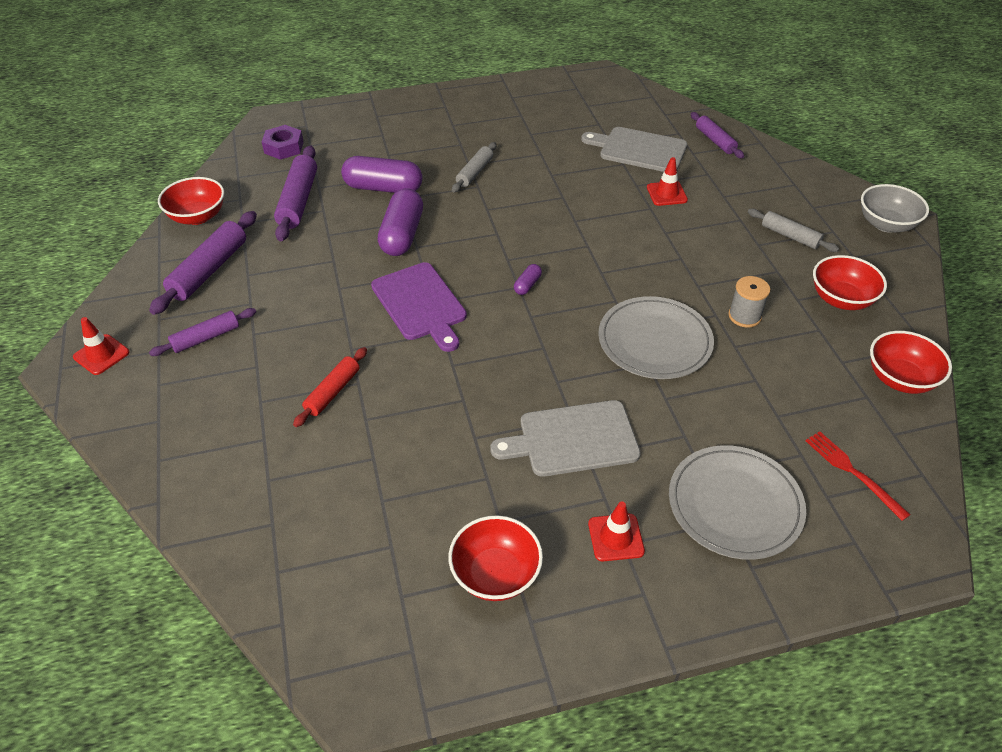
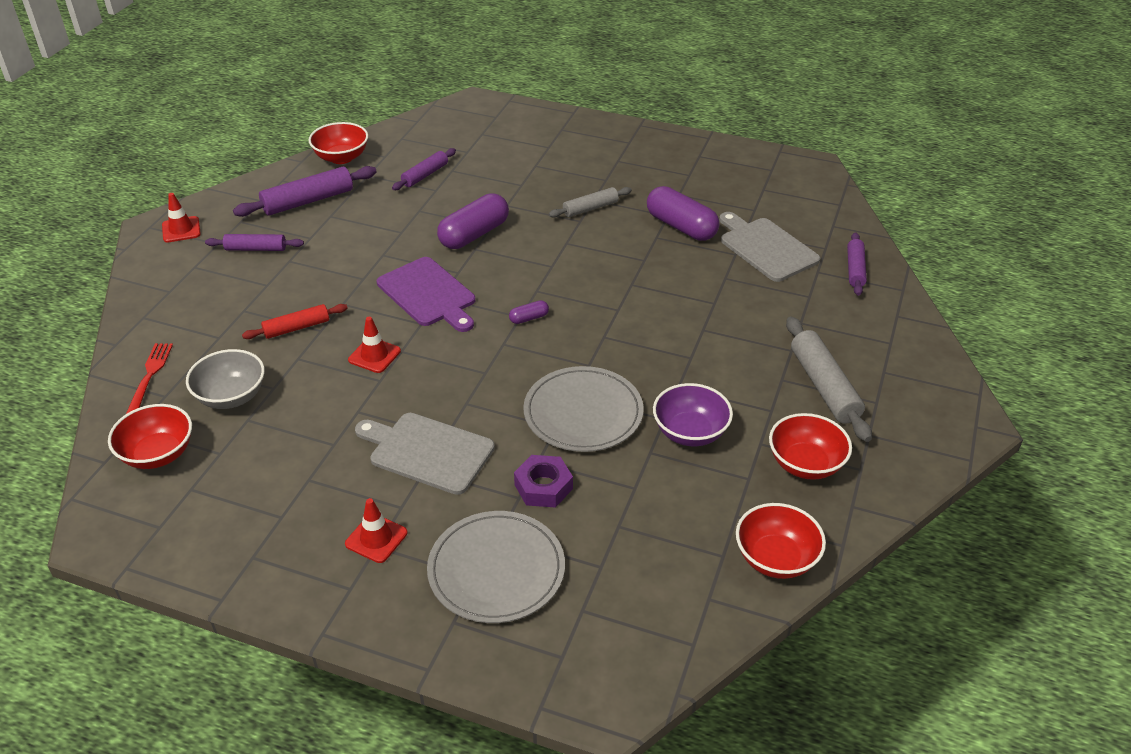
camera: 35 degrees right, 5 degrees down
(284, 147) = (459, 128): purple nut -> purple nut (543, 487)
(298, 201) = (425, 175): purple rolling pin -> purple rolling pin, size x0.62
(383, 188) = (501, 191): purple capsule -> purple capsule (681, 227)
(420, 304) = (428, 294): purple cutting board -> purple cutting board turned 45 degrees counterclockwise
(495, 574) = (265, 512): red bowl -> red bowl (158, 454)
(666, 194) = (745, 297): red traffic cone -> red traffic cone (374, 355)
(744, 316) = (690, 432): grey spool -> purple bowl
(790, 236) = (824, 386): grey rolling pin -> grey rolling pin, size x1.60
(852, 472) = (629, 605): red fork -> red fork (150, 376)
(886, 224) = (945, 421): grey bowl -> grey bowl (231, 396)

